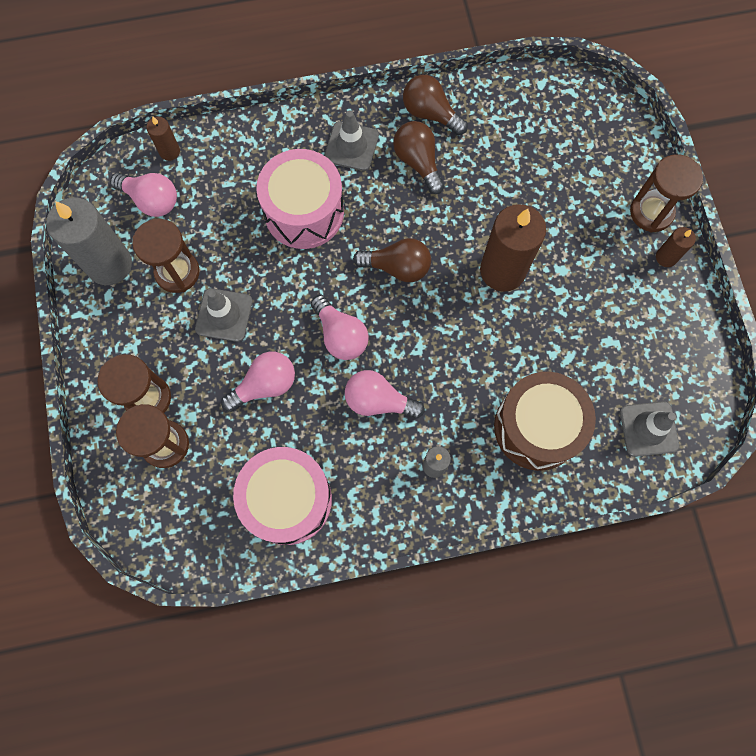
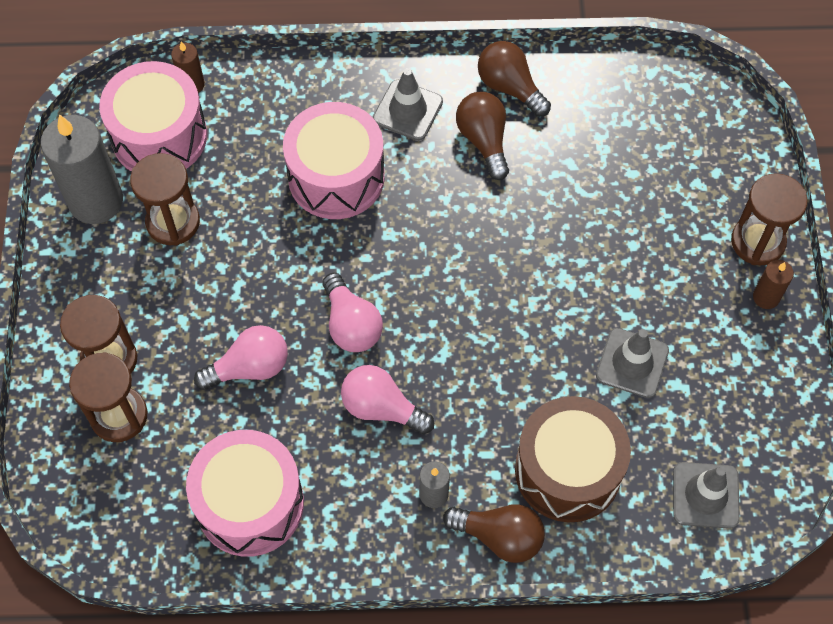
camera: 10 degrees right, 10 degrees down
(151, 200) = (159, 136): pink light bulb -> pink drum
(224, 315) = (218, 279): grey traffic cone -> grey traffic cone (632, 363)
(397, 267) = (435, 257): brown light bulb -> brown light bulb (499, 536)
(502, 271) = (561, 281): brown candle -> none

